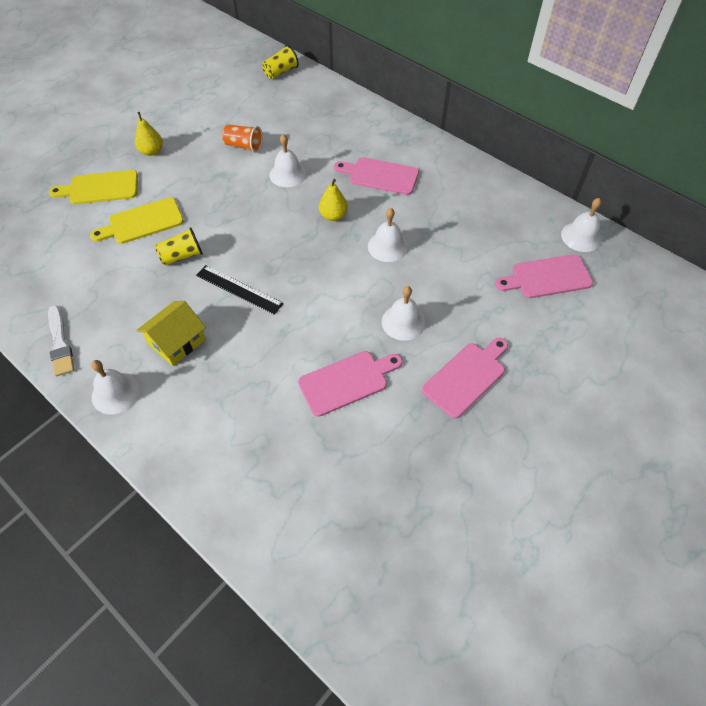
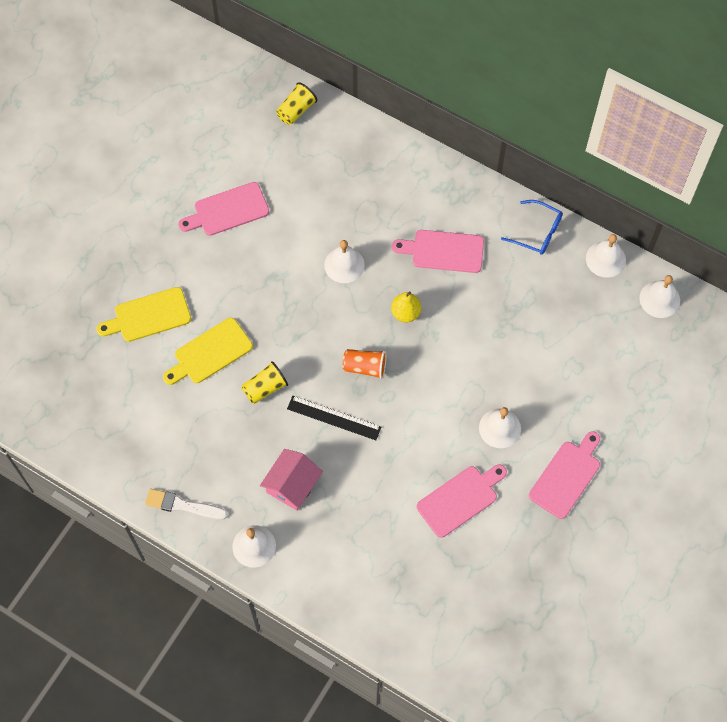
camera: 10 degrees left, 10 degrees up
(60, 343) = (182, 505): white brush -> white brush turned 135 degrees clockwise
(152, 151) = (186, 256): yellow pear -> none
(177, 342) = (292, 485): yellow house -> pink house
(244, 146) = (285, 232): orange cup -> orange cup (365, 367)
(387, 246) = (468, 342): white bell -> white bell (605, 259)
(469, 173) = (537, 232): none -> blue glasses
(547, 277) = (630, 354): pink cutting board -> pink cutting board (227, 210)

